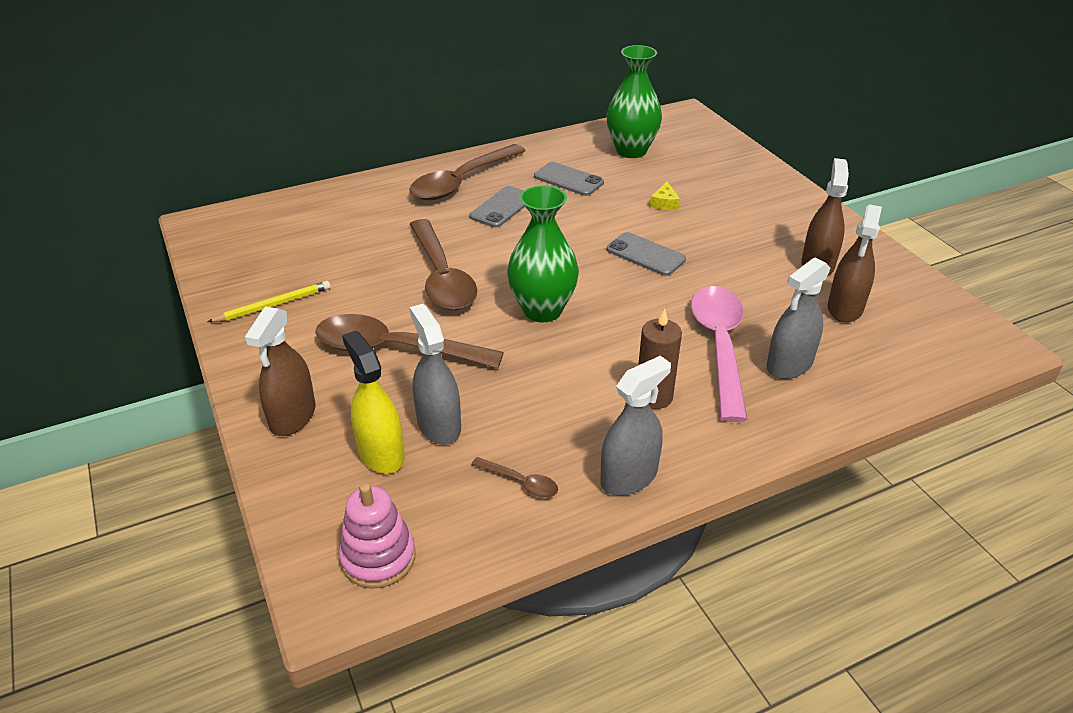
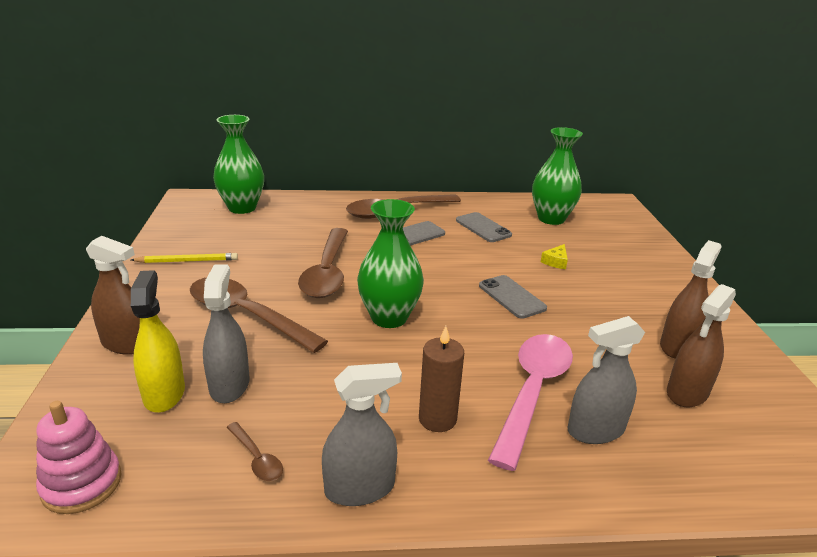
camera: 20 degrees right, 10 degrees down
(278, 220) = (242, 208): none -> green vase
(293, 416) = (126, 343): brown spray bottle -> brown spray bottle turned 105 degrees counterclockwise

